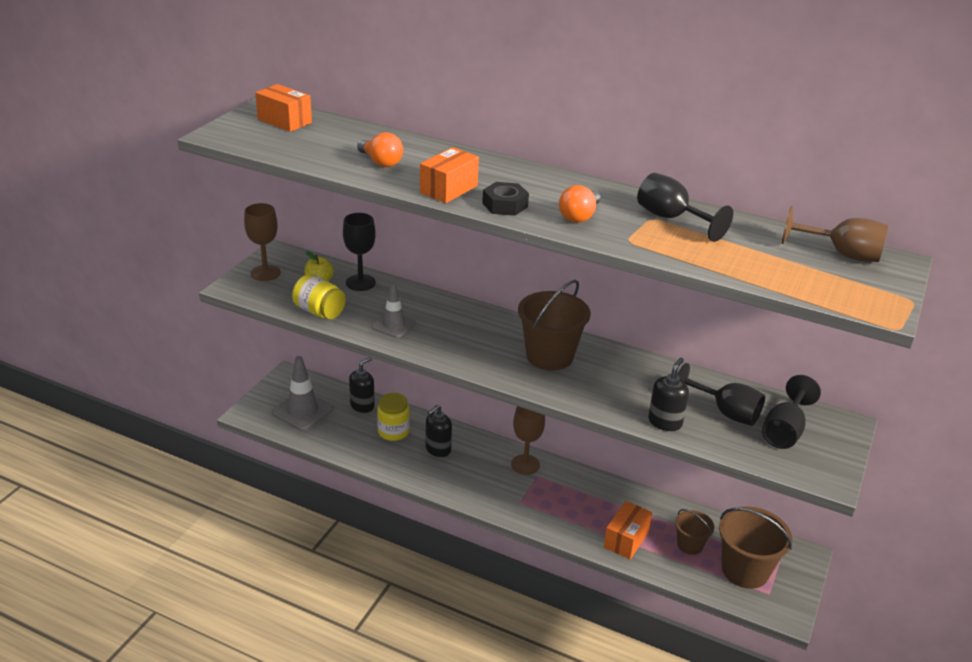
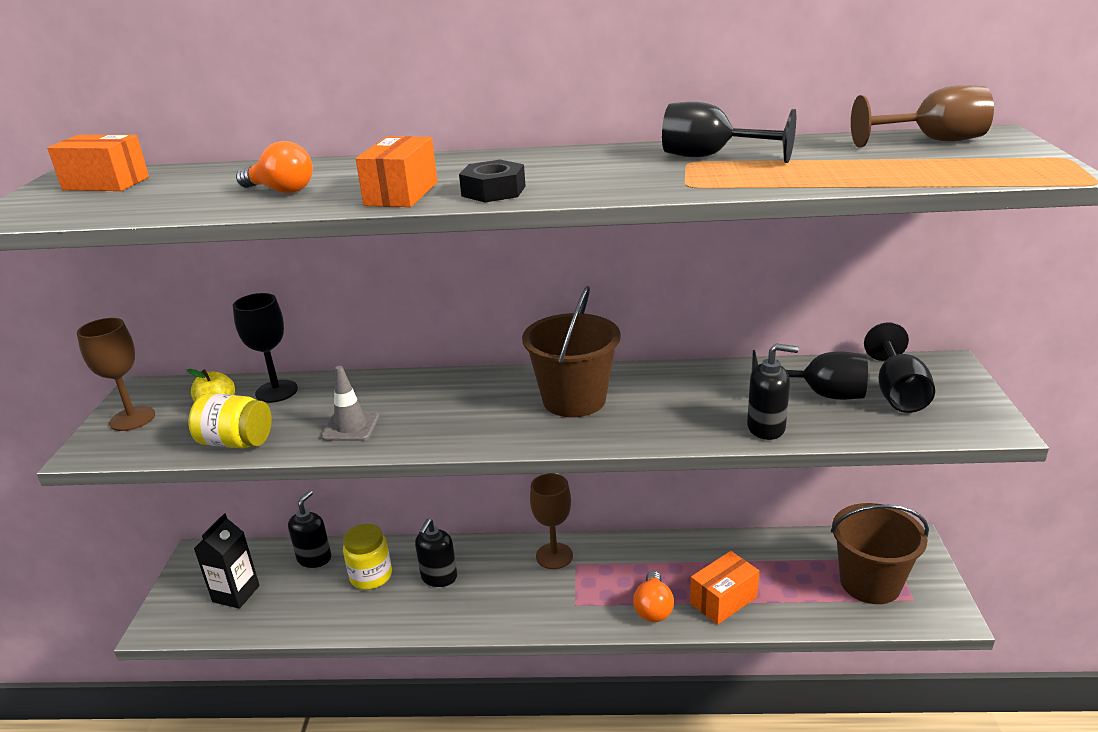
camera: 20 degrees left, 5 degrees down
(302, 411) = (236, 593): grey traffic cone -> black carton
(579, 216) = (600, 179): orange light bulb -> orange light bulb (653, 608)
(626, 539) = (723, 600): orange box -> orange box turned 45 degrees clockwise
(665, 422) = (766, 428): black soap dispenser -> black soap dispenser turned 90 degrees clockwise
(690, 545) = (794, 578): brown bucket -> none

